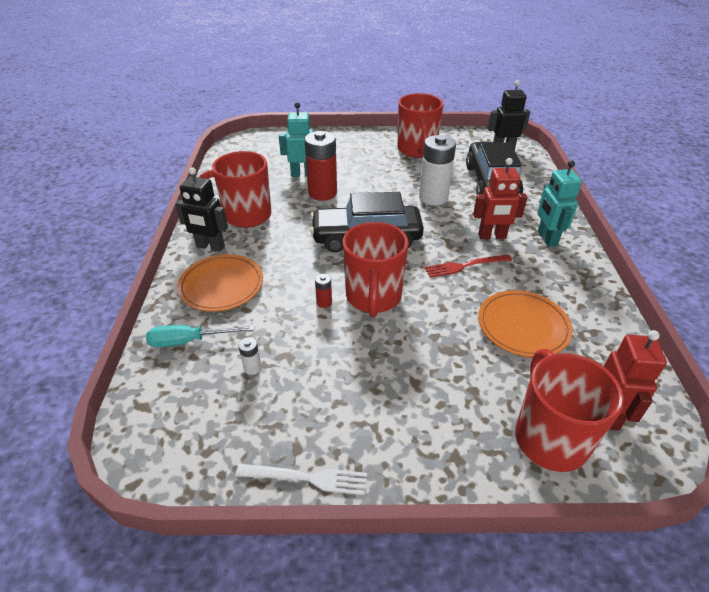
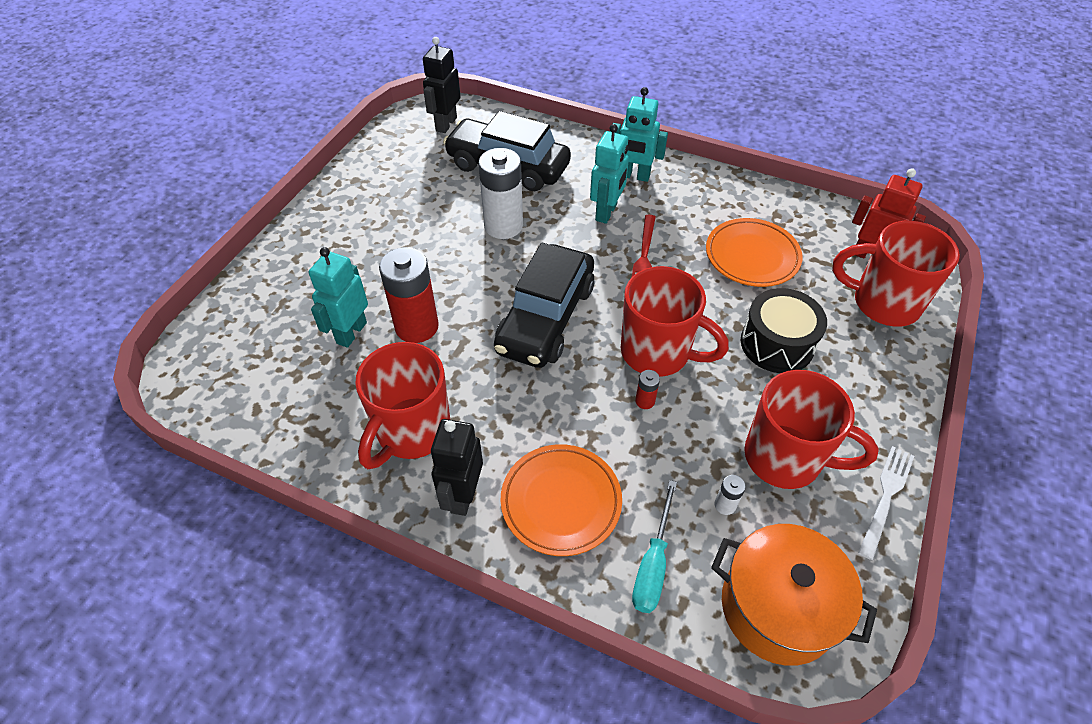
camera: 65 degrees left, 10 degrees up
(174, 419) = (778, 607): none -> orange pot
(210, 246) = (463, 495): black robot -> black robot turned 150 degrees clockwise
(417, 150) = (385, 195): red mug -> red mug (785, 458)
(433, 365) = (777, 344): none -> black drum
(492, 236) = (606, 212): red robot -> turquoise robot

